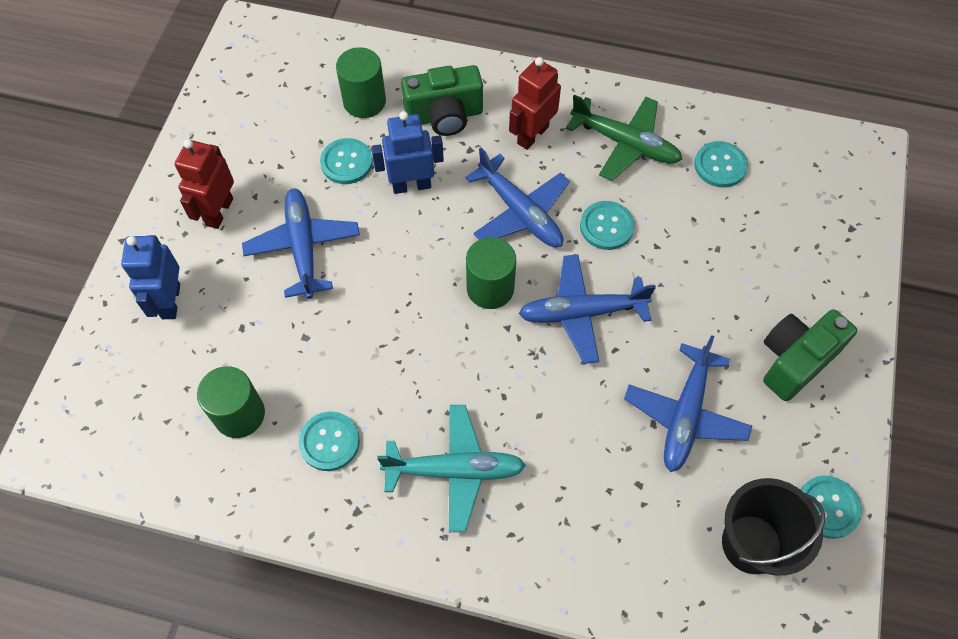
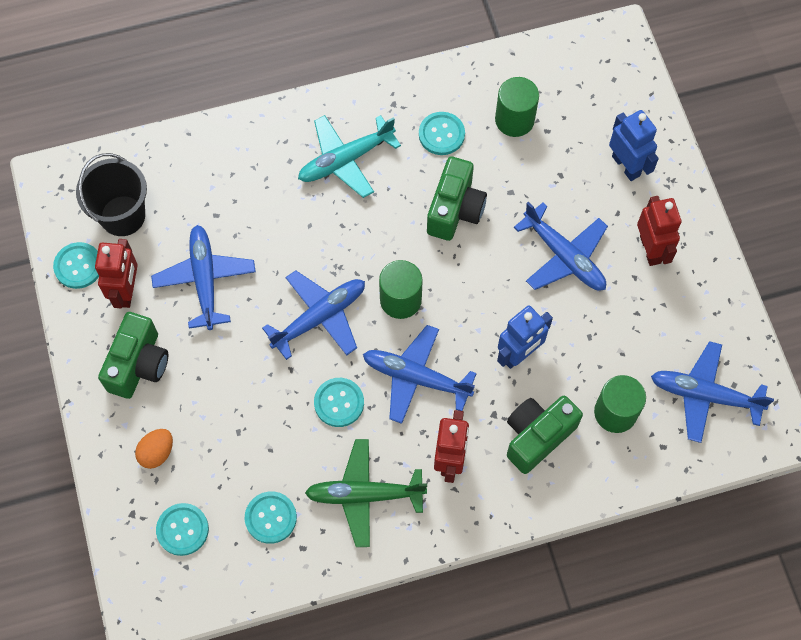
camera: 150 degrees right, 5 degrees up
(280, 78) = (705, 395): none -> blue plane
(346, 162) = (586, 346): turquoise button -> turquoise button (182, 529)
(375, 349) = (455, 210): none -> green camera
(779, 447) = (127, 291): none -> red robot
(807, 268) = (157, 453): none -> orange egg

